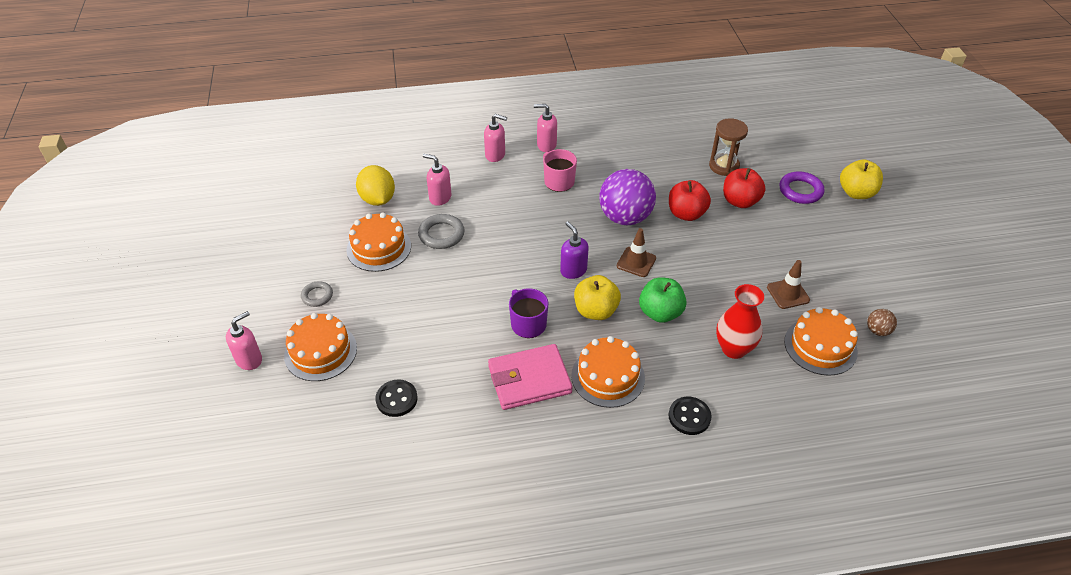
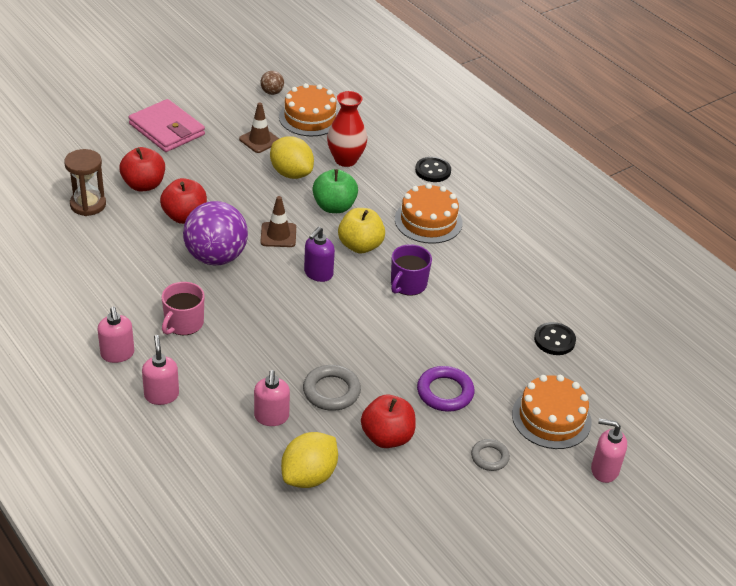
camera: 120 degrees left, 5 degrees down
(379, 248) = (387, 437): orange cake -> red apple
(529, 379) = (467, 265): pink wallet -> pink wallet (167, 129)
(724, 299) = (291, 173): none -> yellow lemon
(800, 191) = (104, 149): purple ring -> purple ring (445, 392)
(856, 193) = (89, 116): yellow apple -> none

